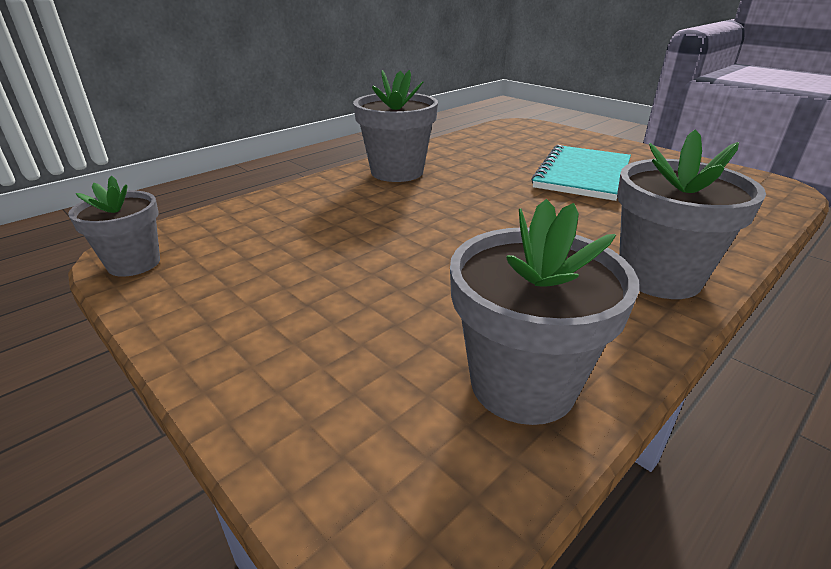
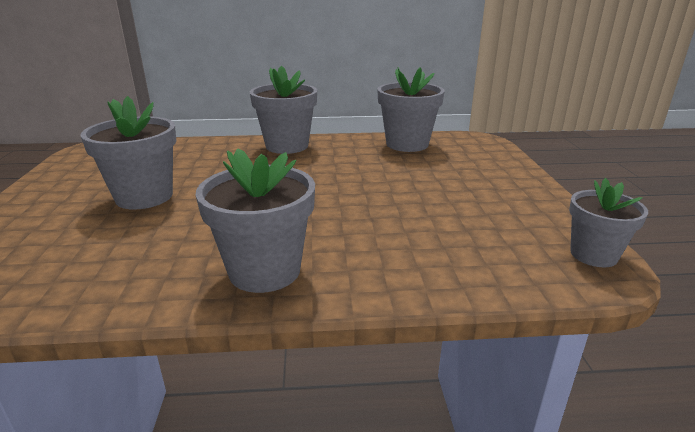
camera: 140 degrees left, 5 degrees down
(582, 175) = (144, 197): turquoise notebook -> grey flower pot

